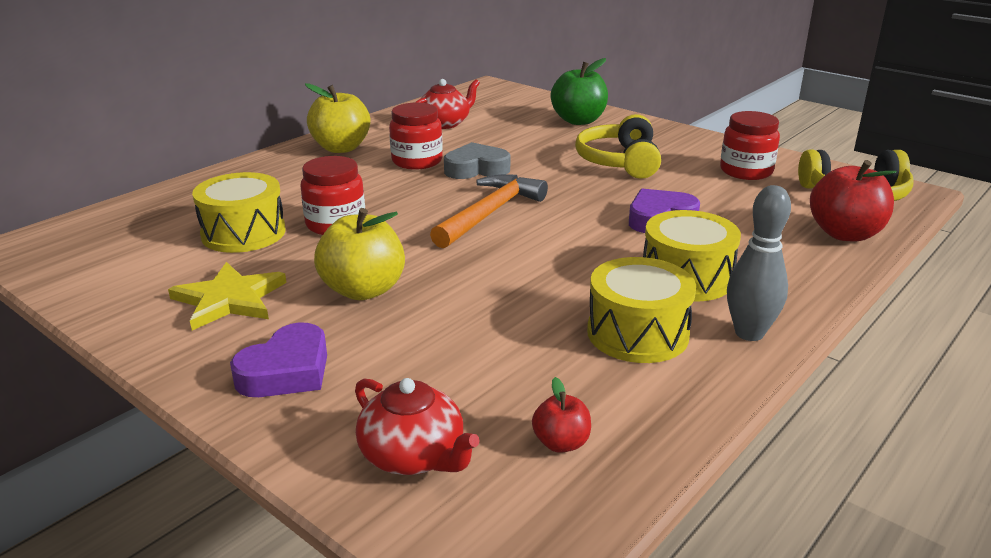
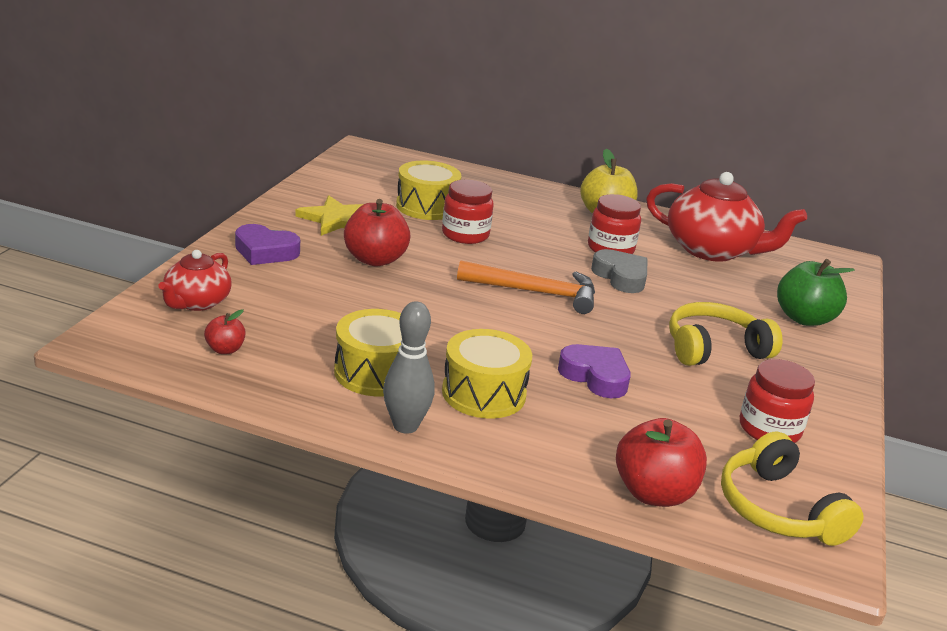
camera: 65 degrees right, 0 degrees up
(363, 290) = (375, 259): yellow apple -> red apple
(445, 123) = (712, 250): red teapot -> red teapot, size x1.76

